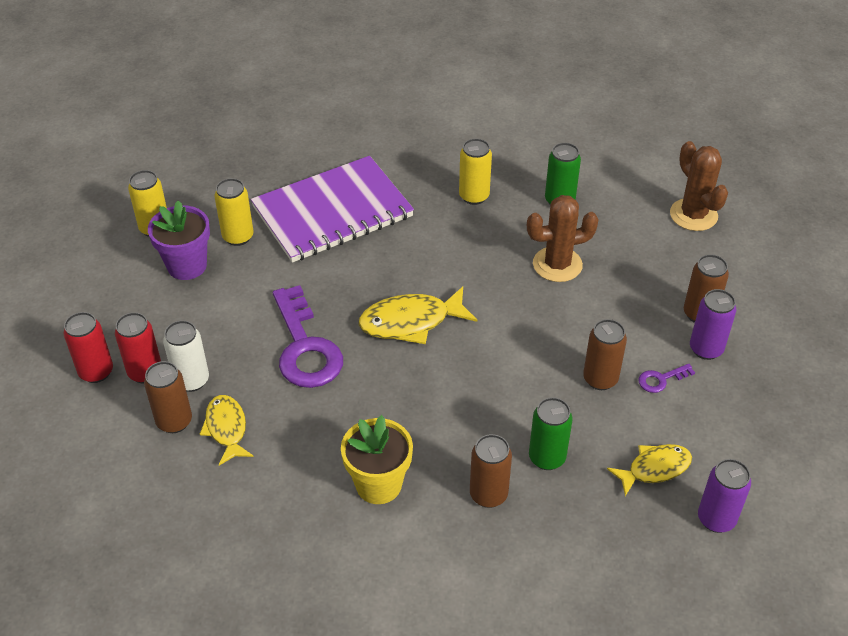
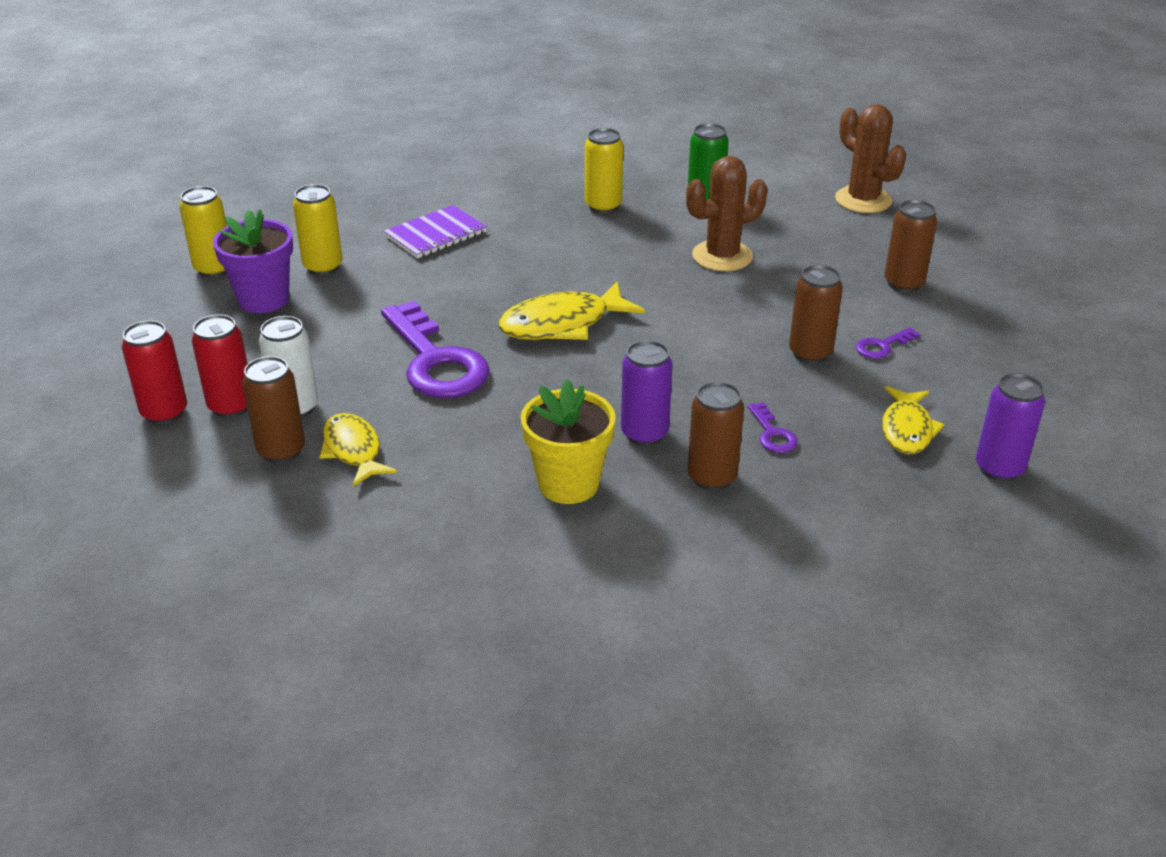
camera: 10 degrees left, 10 degrees down
(332, 212) = (436, 234): purple notebook -> purple notebook, size x0.51
(547, 458) = (772, 433): green can -> purple key
(654, 469) = (907, 429): yellow fish -> yellow fish turned 135 degrees clockwise
(706, 349) = (923, 314): purple can -> purple can (644, 434)

